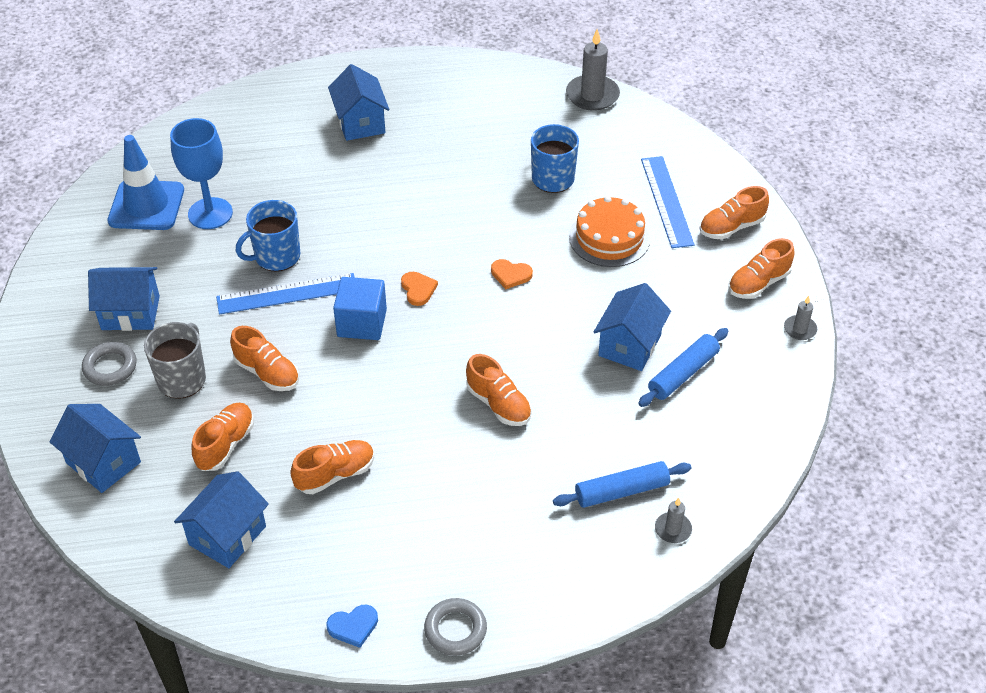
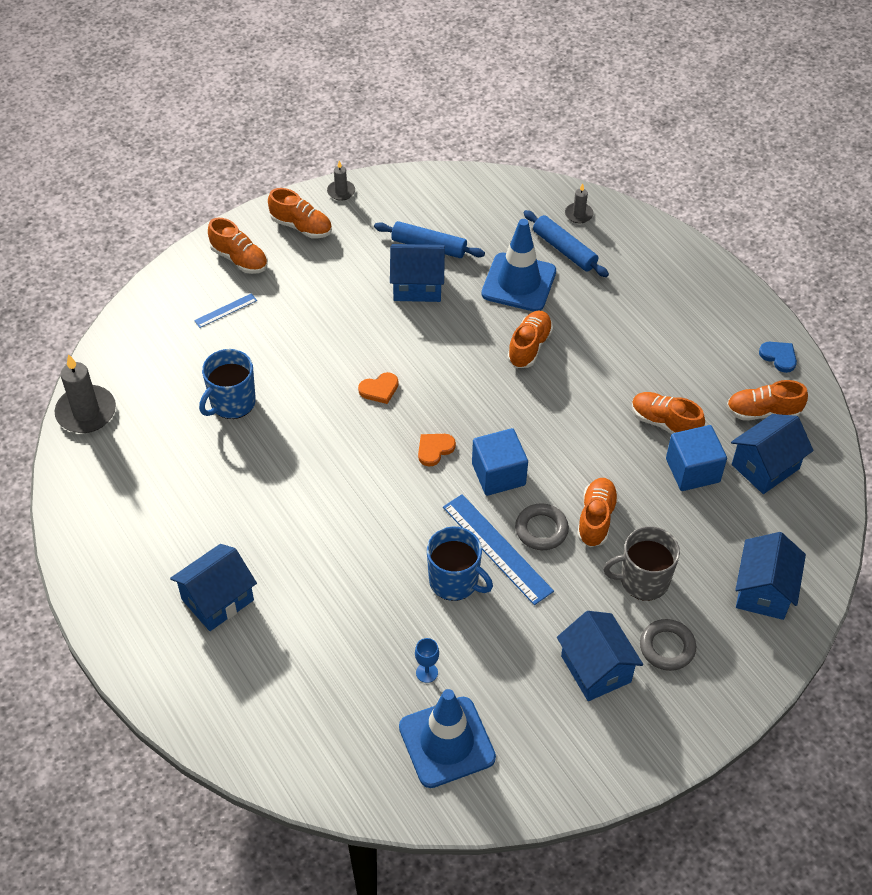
camera: 115 degrees left, 5 degrees up
(210, 213) = (427, 672): blue goblet -> blue goblet, size x0.43
(225, 444) = (687, 511): orange shoe -> orange shoe (763, 412)
(227, 535) = (765, 466): blue house -> blue house turned 45 degrees counterclockwise
(266, 471) = (692, 470): none -> blue cube
(455, 630) = (739, 301): grey ring -> grey ring (541, 529)
(510, 275) = (379, 389): orange heart -> orange heart turned 75 degrees clockwise
(592, 430) = (518, 282): none -> blue traffic cone
(609, 238) = (295, 336): orange cake -> none
(666, 201) = (225, 310): blue ruler -> blue ruler, size x0.51

